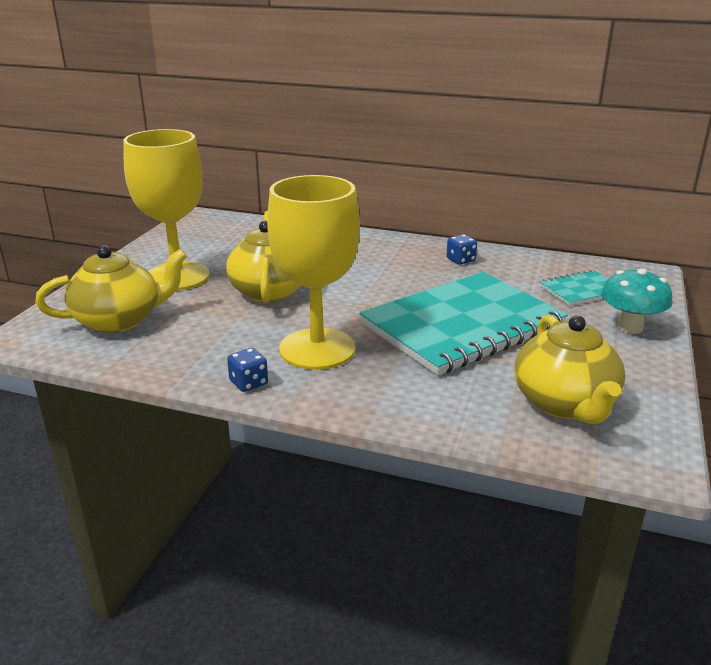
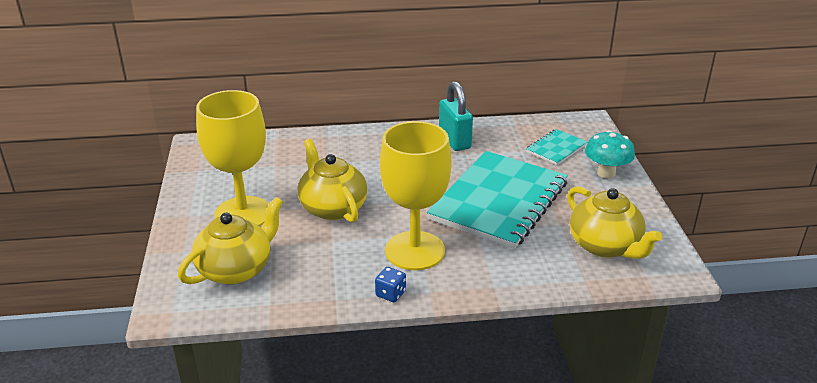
camera: 25 degrees left, 5 degrees up
(460, 260) = (454, 140): blue dice -> turquoise padlock

